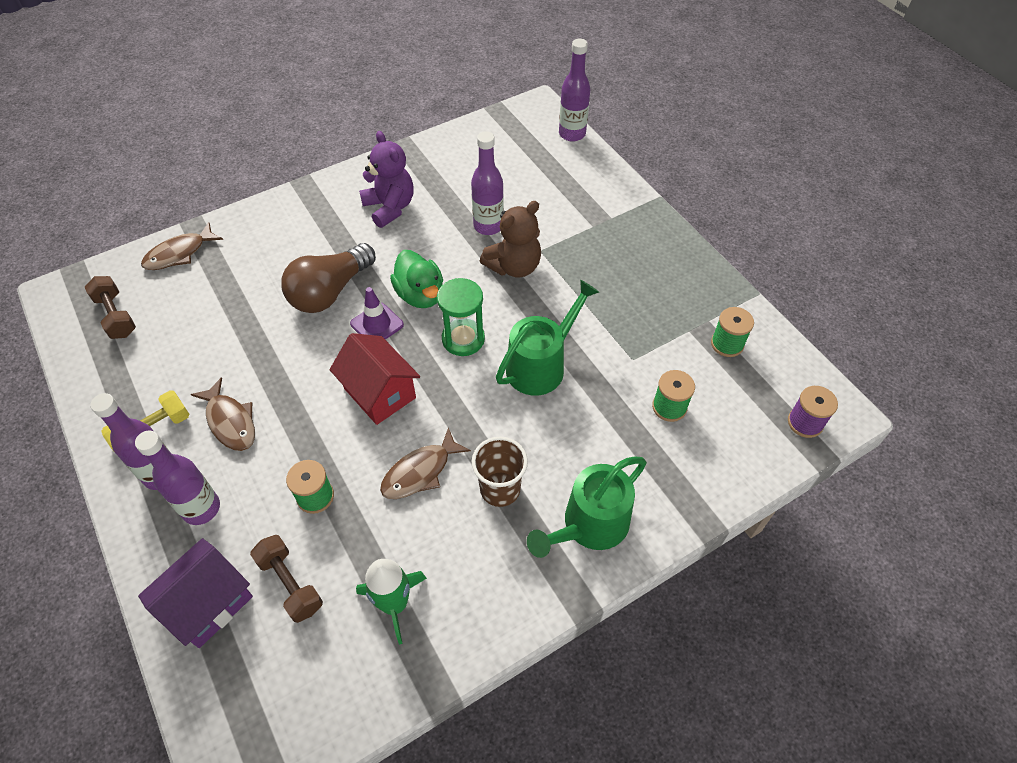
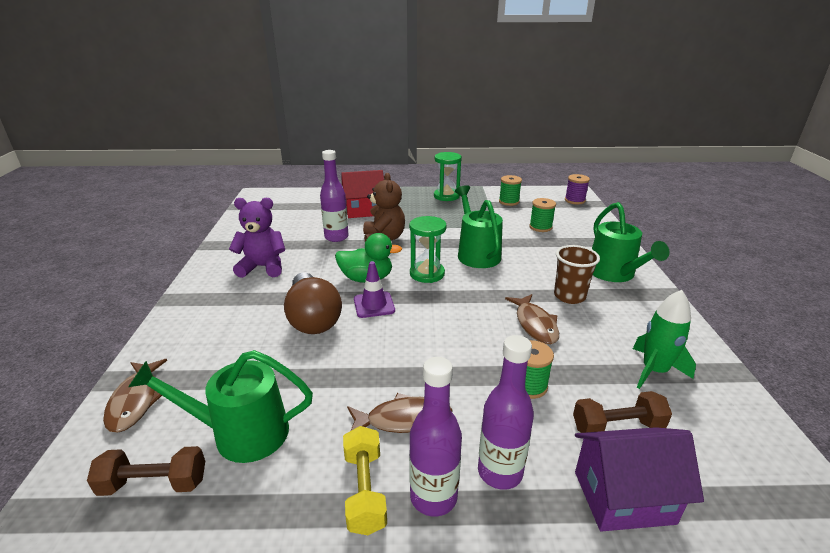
camera: 60 degrees left, 25 degrees down
(174, 331) = (241, 433): none -> green watering can
(208, 603) = (623, 497): purple house -> purple house turned 75 degrees counterclockwise
(379, 393) = (445, 322): red house -> red house (364, 211)
(572, 134) = (299, 192): purple bottle -> none
(685, 270) = (446, 196): none -> green hourglass

